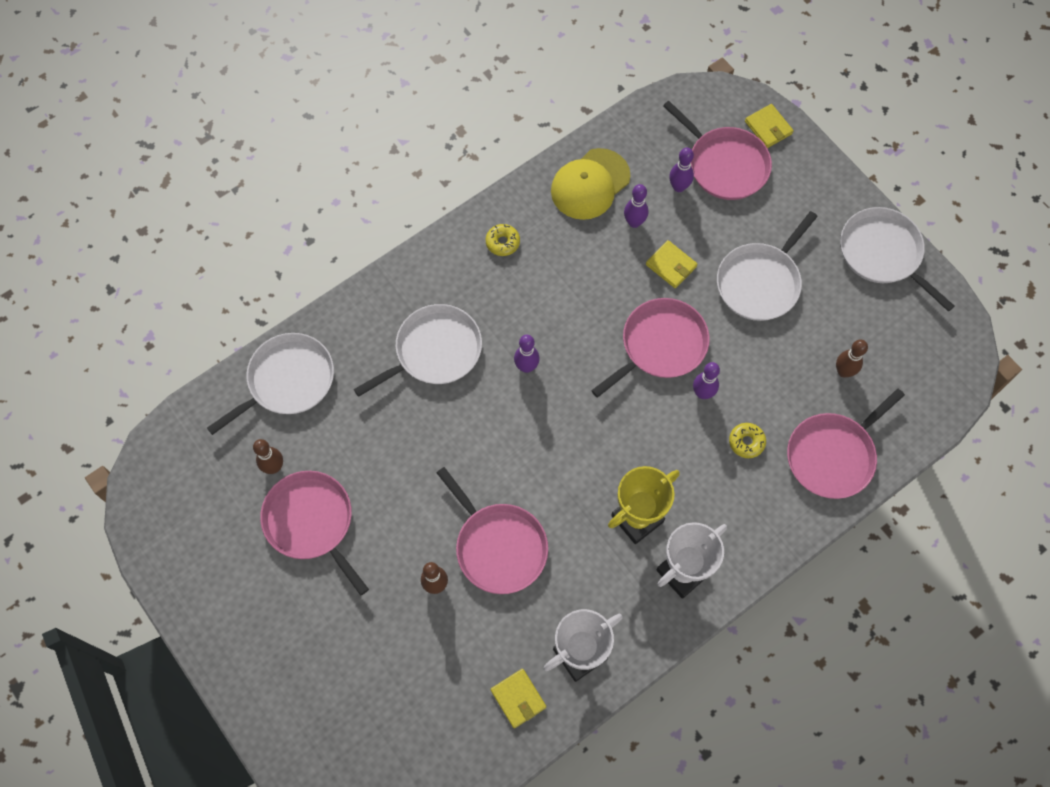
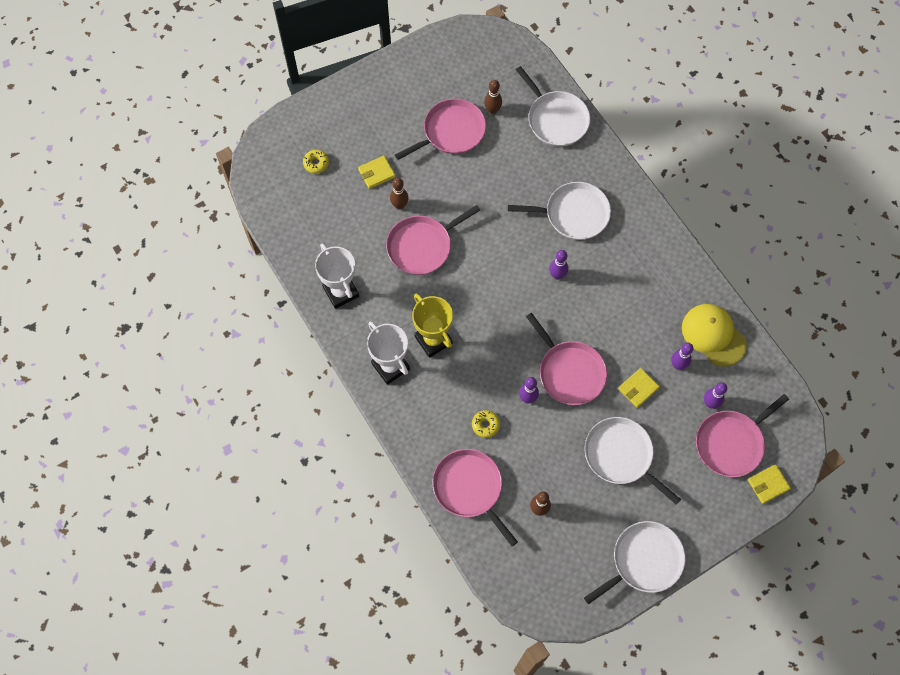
camera: 95 degrees right, 0 degrees up
(434, 351) = (573, 214): white pan -> white pan turned 60 degrees counterclockwise
(502, 242) = (662, 267): yellow donut -> yellow donut (316, 163)
(518, 698) = (316, 251): yellow wallet -> yellow wallet (376, 173)

